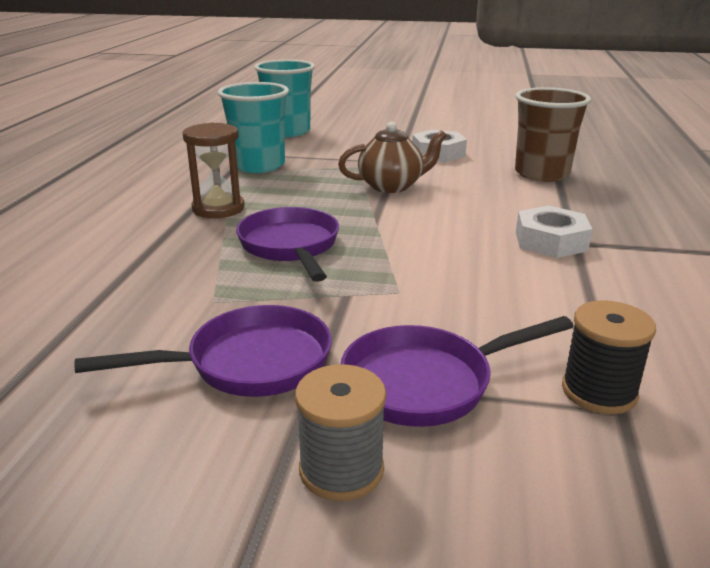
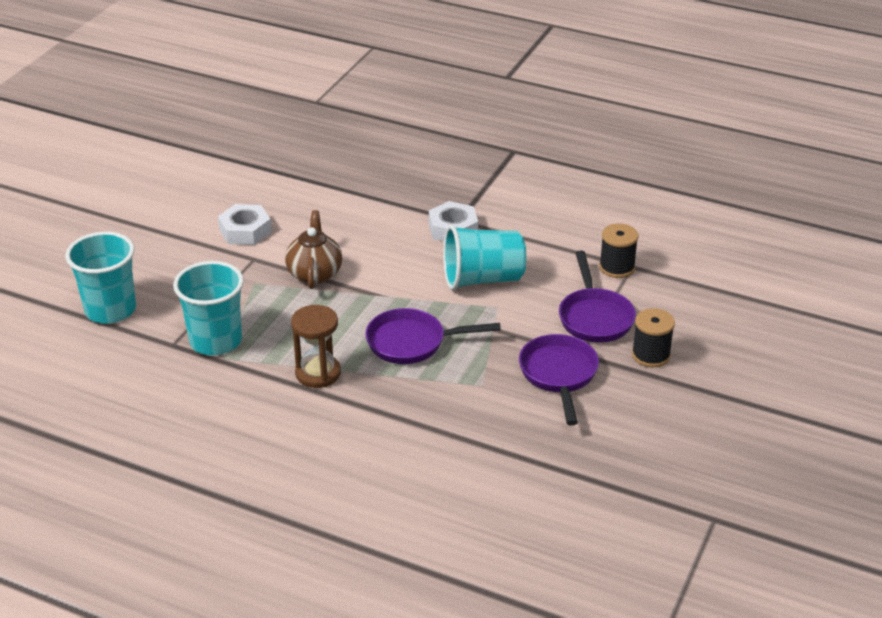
camera: 75 degrees left, 10 degrees up
(341, 470) = (651, 355): grey spool -> black spool
(456, 273) = (482, 279): none -> turquoise cup
(541, 174) = (328, 193): brown cup -> none

